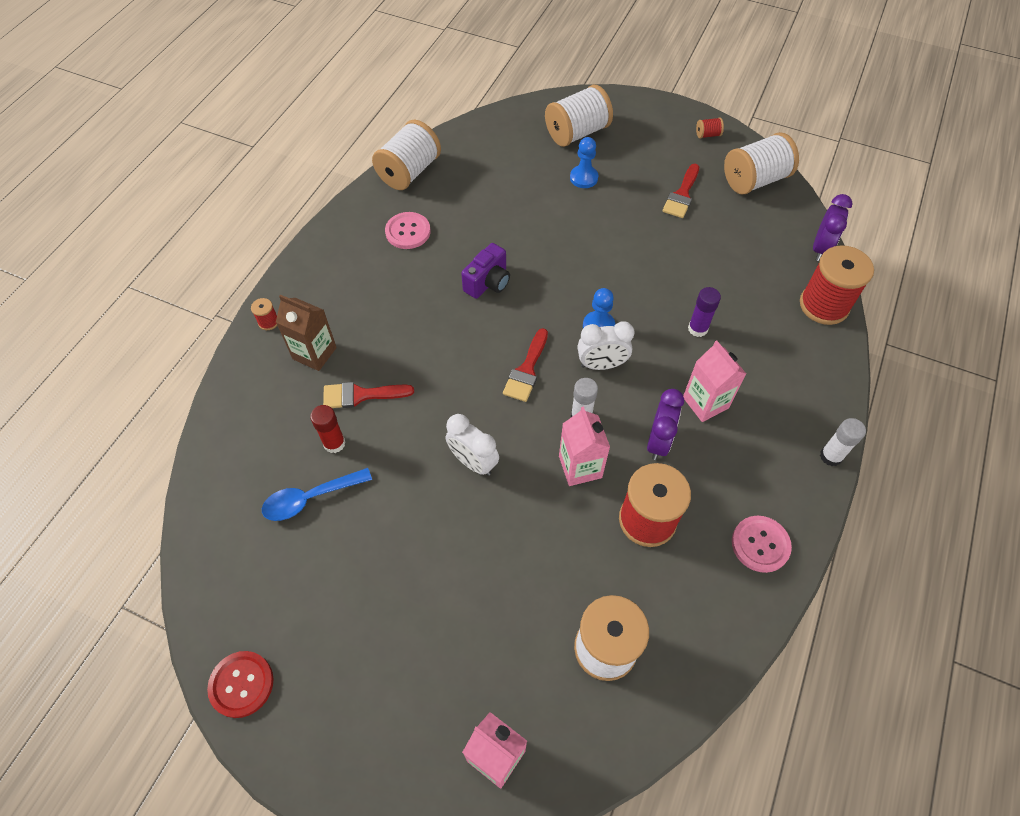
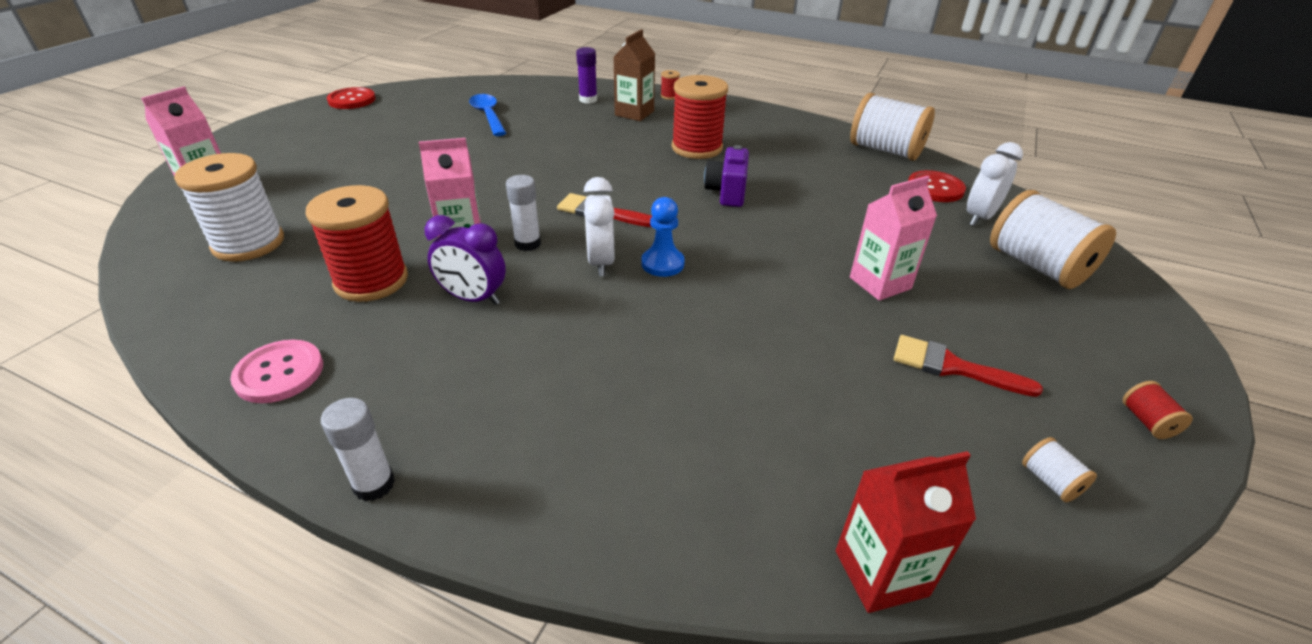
camera: 90 degrees right, 20 degrees down
(334, 443) = (537, 123): red glue stick -> none
(361, 395) = (585, 132): red brush -> none
(408, 232) = (793, 150): pink button -> none
(473, 462) = (494, 181): white clock -> white clock (979, 217)
(475, 156) = (935, 188): none -> red button
(488, 283) = (727, 192): purple camera -> purple camera turned 60 degrees clockwise
(583, 178) = (939, 267): blue pawn -> none
(697, 329) = (656, 354): purple glue stick -> purple glue stick (588, 100)
(705, 402) = (521, 347): pink carton -> pink carton (880, 283)
(754, 180) = (1050, 481): white spool -> white spool, size x0.42
(820, 248) = (881, 573): purple clock -> red carton
(824, 305) = (713, 545): red spool -> red spool (697, 148)

